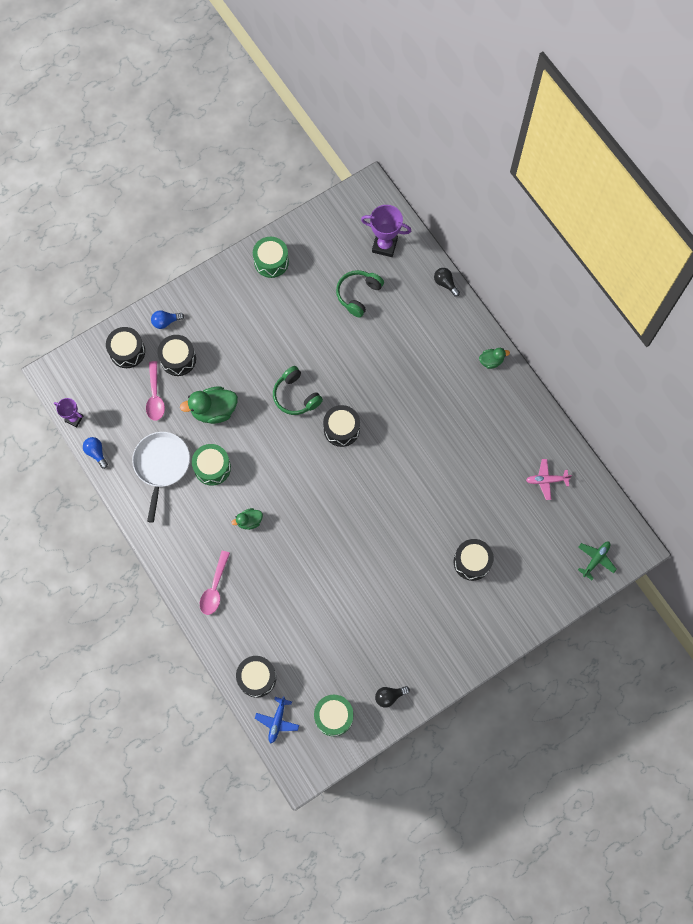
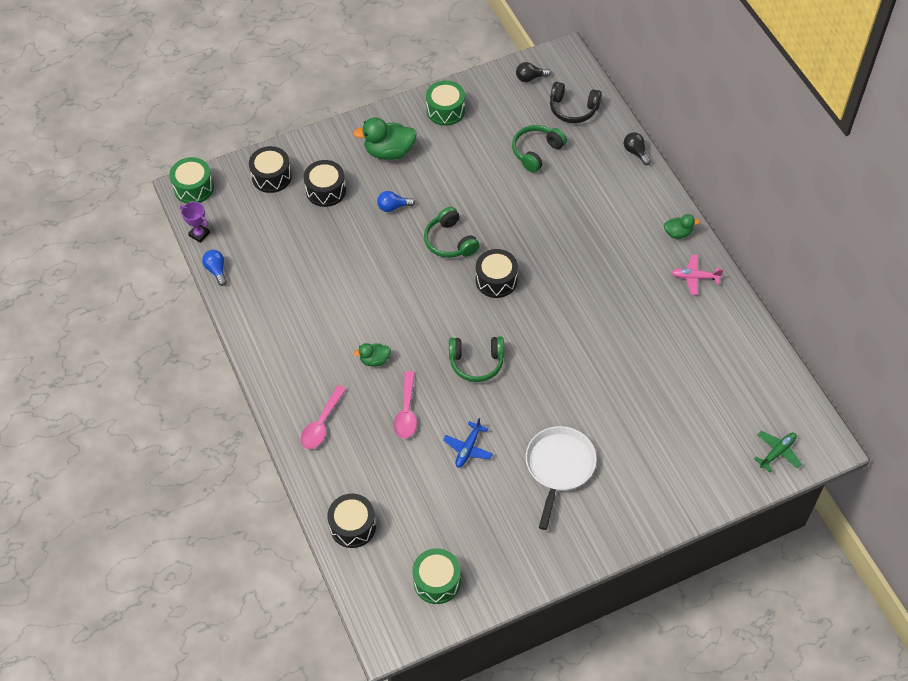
camera: 10 degrees right, 15 degrees down
(155, 396) = (293, 223): pink spoon -> pink spoon (406, 412)
(161, 465) = (286, 291): white pan -> white pan (559, 467)
(166, 322) = (319, 154): blue light bulb -> blue light bulb (393, 207)
(212, 467) = (343, 301): green drum -> green drum (193, 188)
(214, 410) = (355, 244): green duck -> green duck (389, 152)
(277, 721) = (368, 577): blue plane -> blue plane (468, 448)
(336, 511) = (476, 362): none -> green headphones
(384, 245) = (573, 109): purple trophy -> black headphones
(389, 696) = (507, 568): black light bulb -> black light bulb (530, 78)
(472, 562) = (628, 436): black drum -> none
(546, 480) = (727, 361): pink plane -> pink plane (694, 277)

